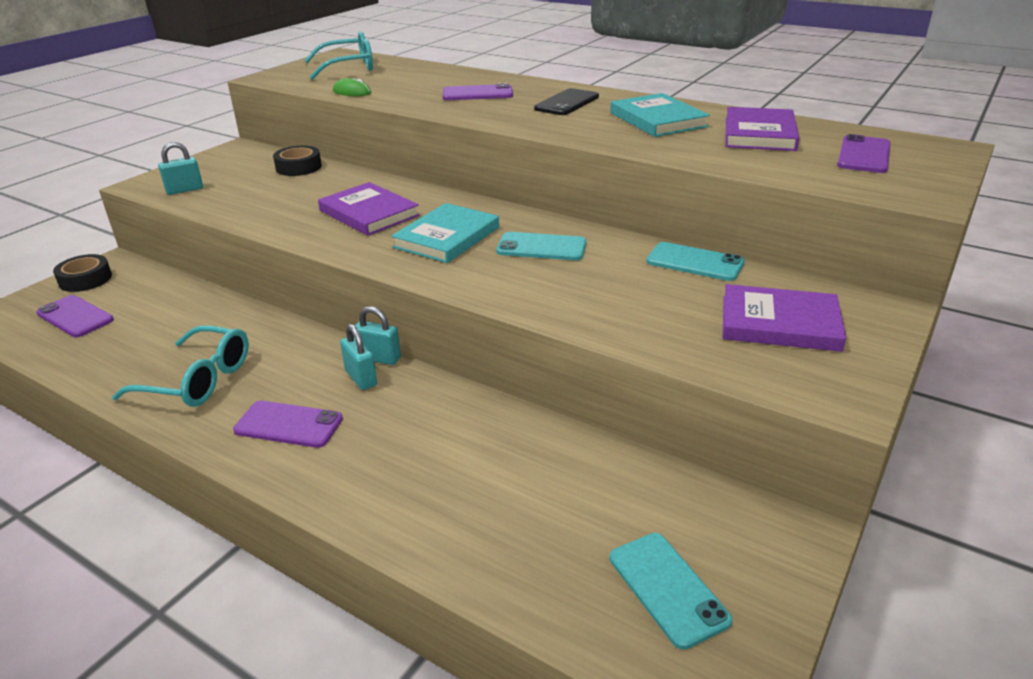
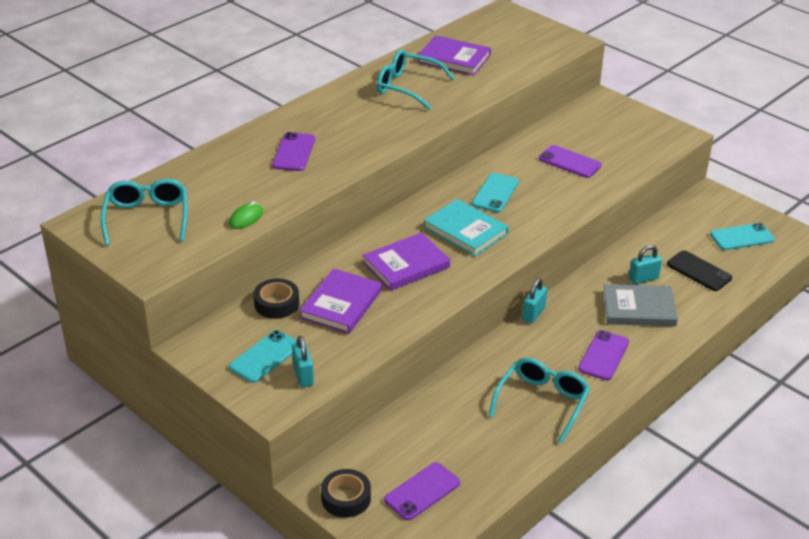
camera: 80 degrees left, 5 degrees up
(361, 378) = (556, 323): turquoise padlock -> turquoise padlock (643, 279)
(403, 453) = (638, 309): none -> grey book
(567, 103) = (345, 115): black phone -> black phone (698, 271)
(657, 120) = (407, 87): turquoise book -> turquoise glasses
(694, 262) = (534, 141): turquoise phone -> turquoise phone (265, 357)
(779, 323) = (610, 132): purple book -> purple book (341, 304)
(864, 155) = (505, 38): purple phone -> purple phone (569, 162)

